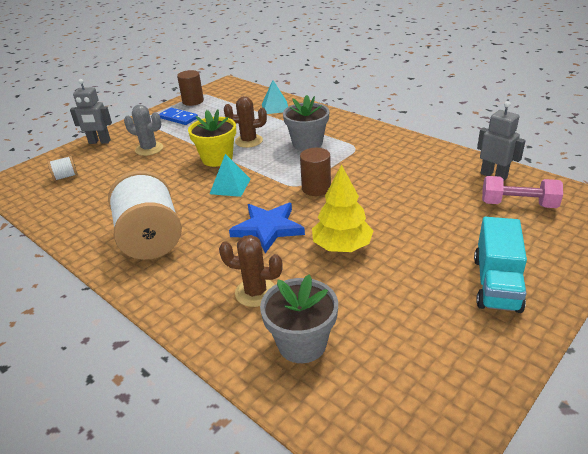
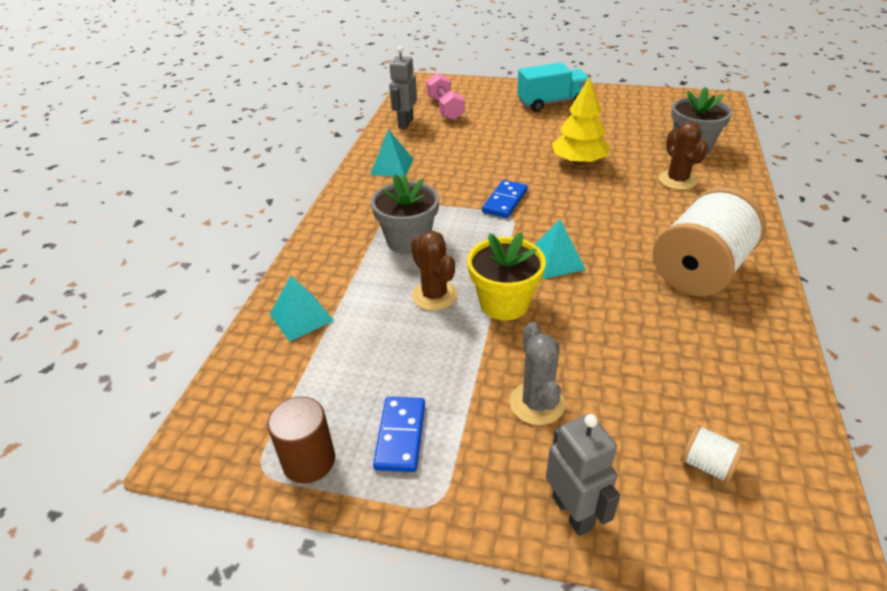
camera: 120 degrees left, 5 degrees up
(268, 228) = (598, 205): blue star -> none
(316, 188) = (505, 201): brown cylinder -> blue domino
(412, 155) = (392, 166): none -> turquoise pyramid

